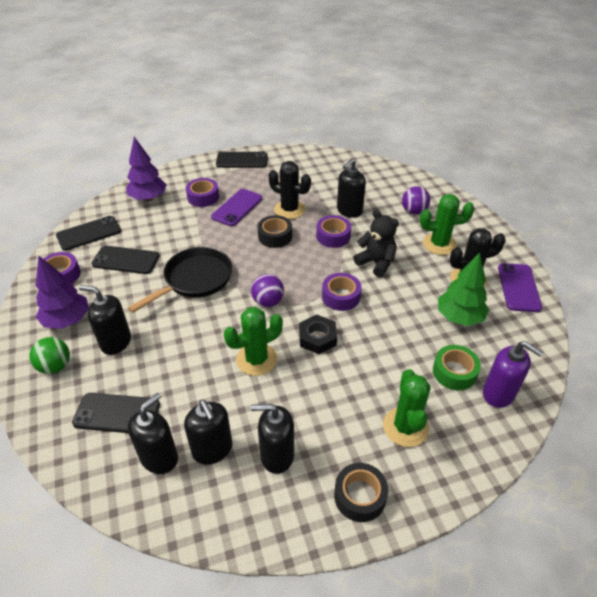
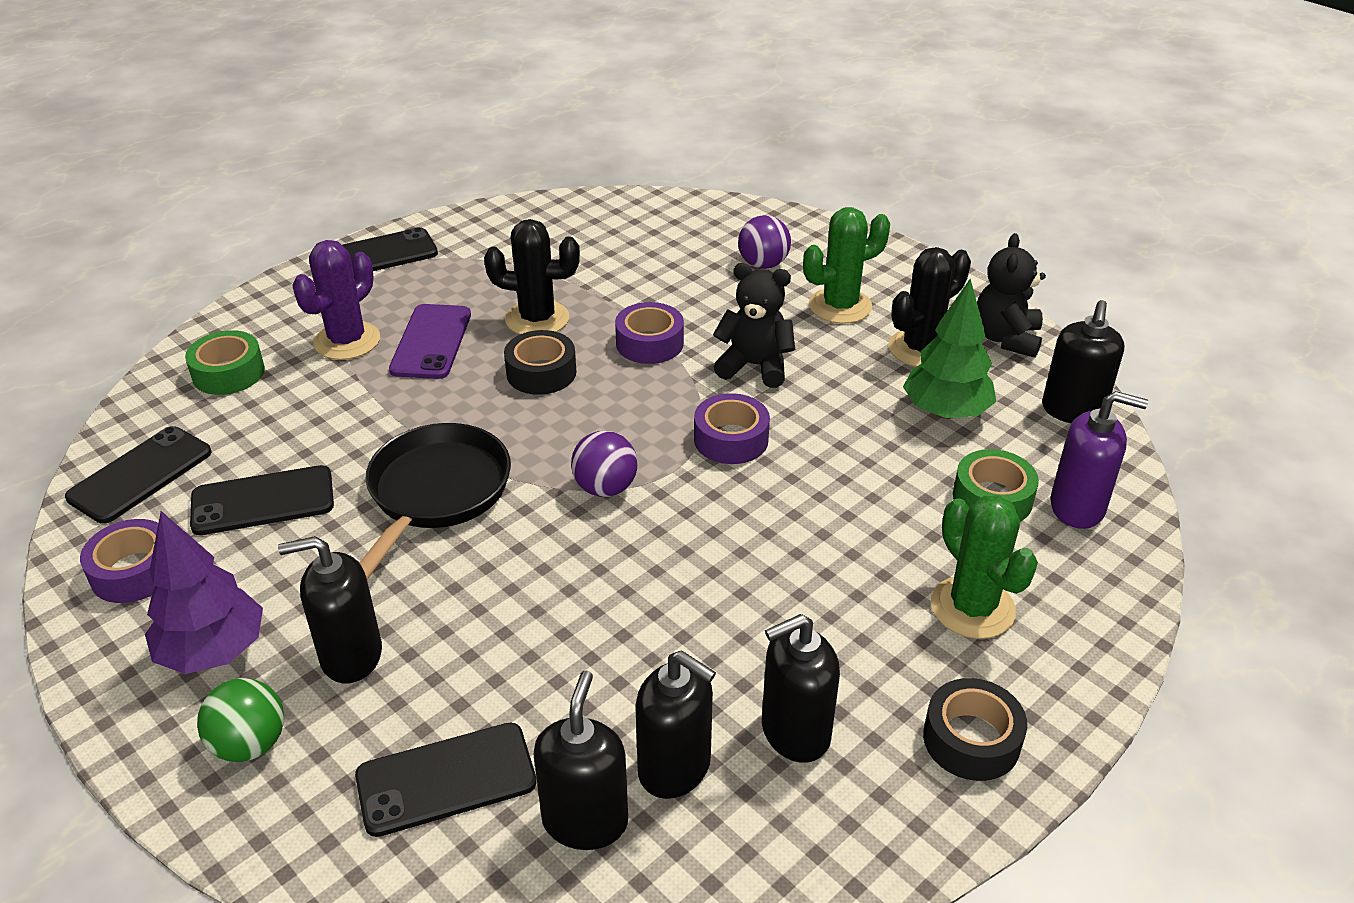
camera: 25 degrees left, 5 degrees down
(148, 198) = (228, 373): purple tree -> green tape
(203, 197) = (347, 341): purple tape -> purple cactus
(256, 359) = (651, 591): green cactus -> none
(317, 338) = (735, 519): black nut -> none
(349, 211) = (649, 292): black soap dispenser -> black soap dispenser (1072, 411)
(518, 287) = (1006, 338): purple phone -> black teddy bear

